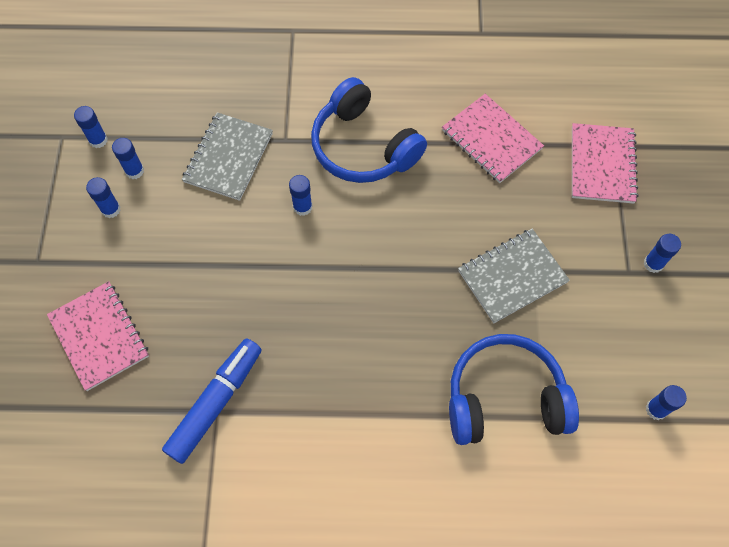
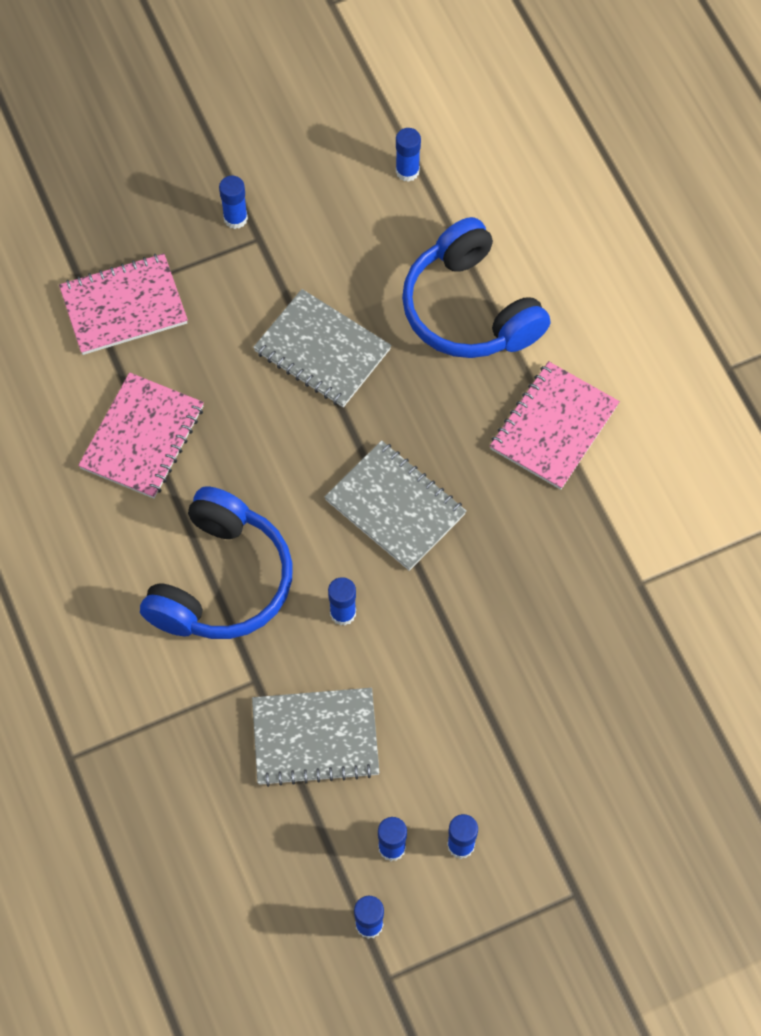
camera: 115 degrees left, 0 degrees up
(99, 336) = (626, 759): pink notebook -> pink notebook (554, 427)
(216, 402) = (630, 589): blue marker -> none
(363, 272) = (395, 507): none -> grey notebook

